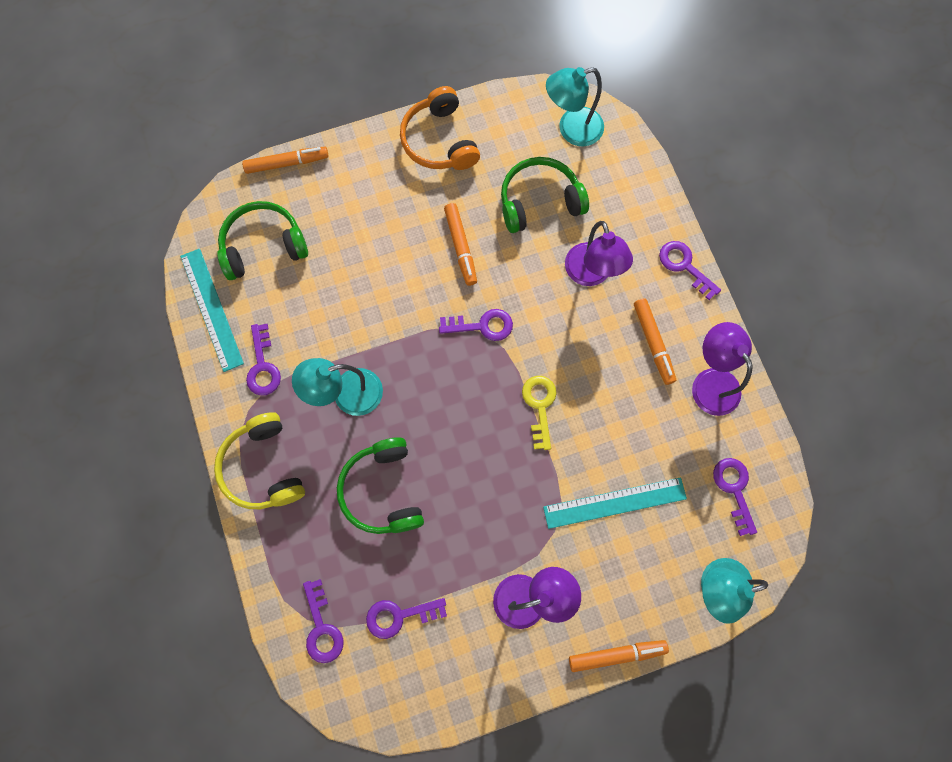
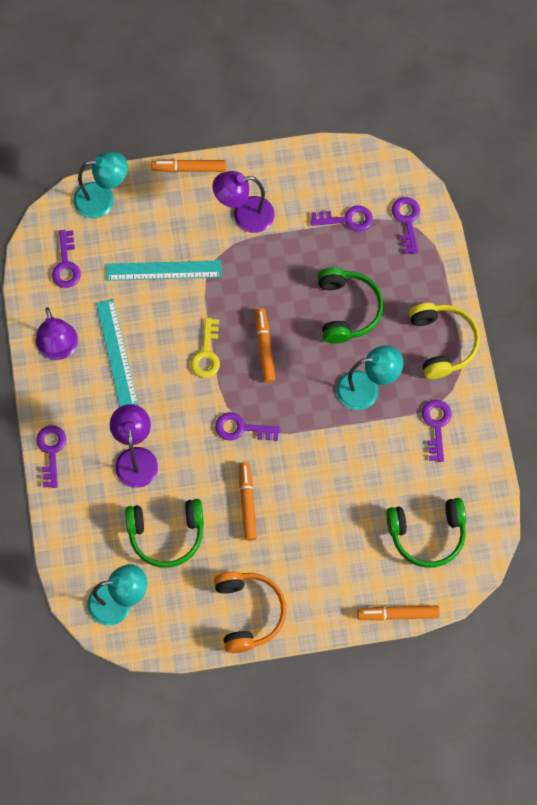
camera: 170 degrees left, 5 degrees down
(211, 309) = (478, 483): turquoise ruler -> turquoise ruler (117, 353)
(653, 343) = (98, 389): orange marker -> orange marker (264, 347)
(684, 266) = (51, 451): purple key -> purple key turned 150 degrees counterclockwise

